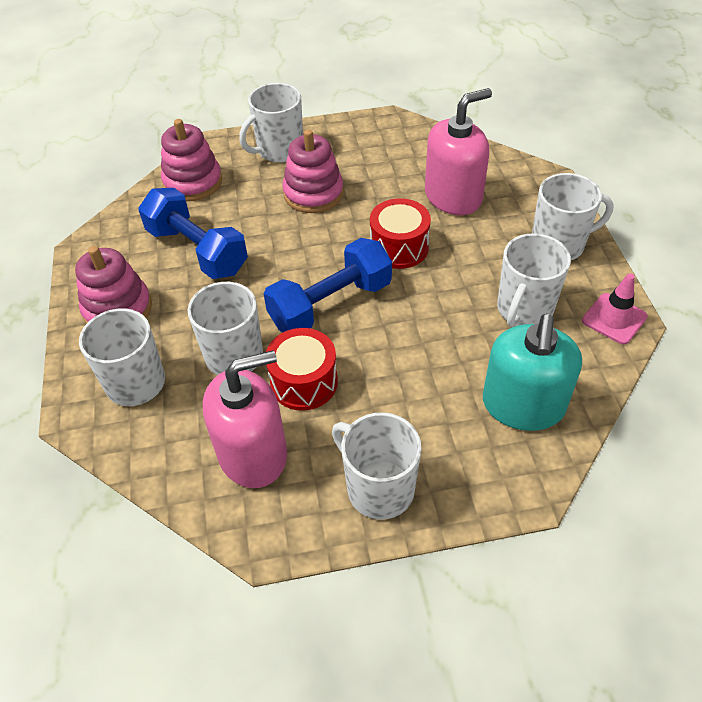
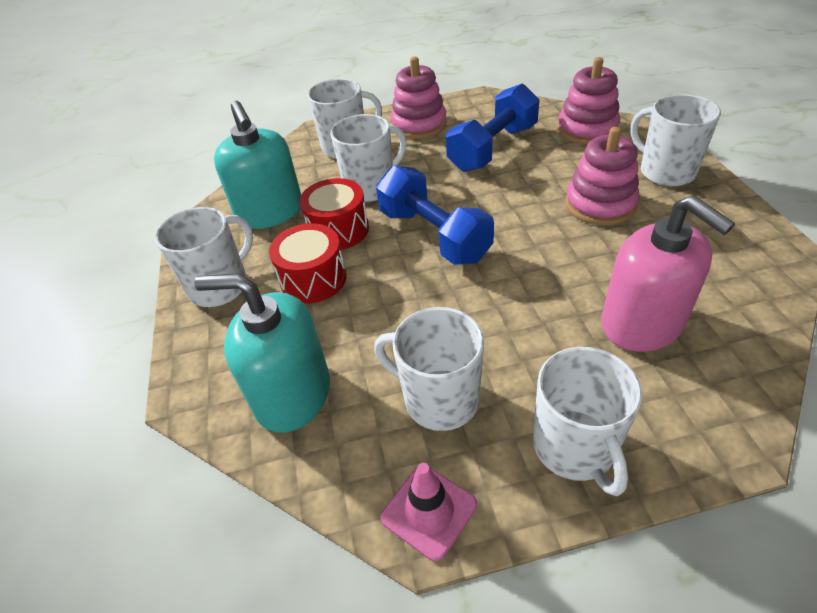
camera: 90 degrees right, 5 degrees down
(253, 453) = (270, 212): pink soap dispenser -> turquoise soap dispenser
(399, 247) = (528, 278): red drum -> red drum (313, 279)

